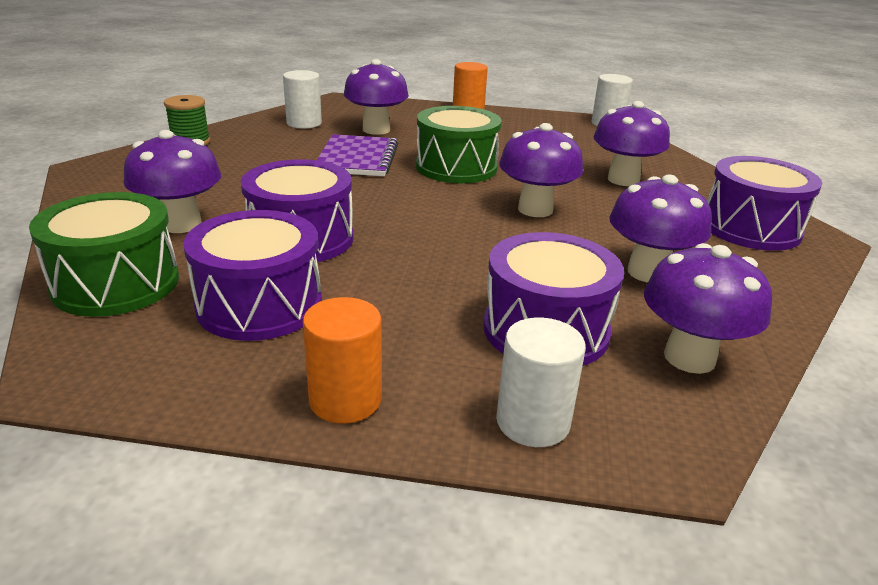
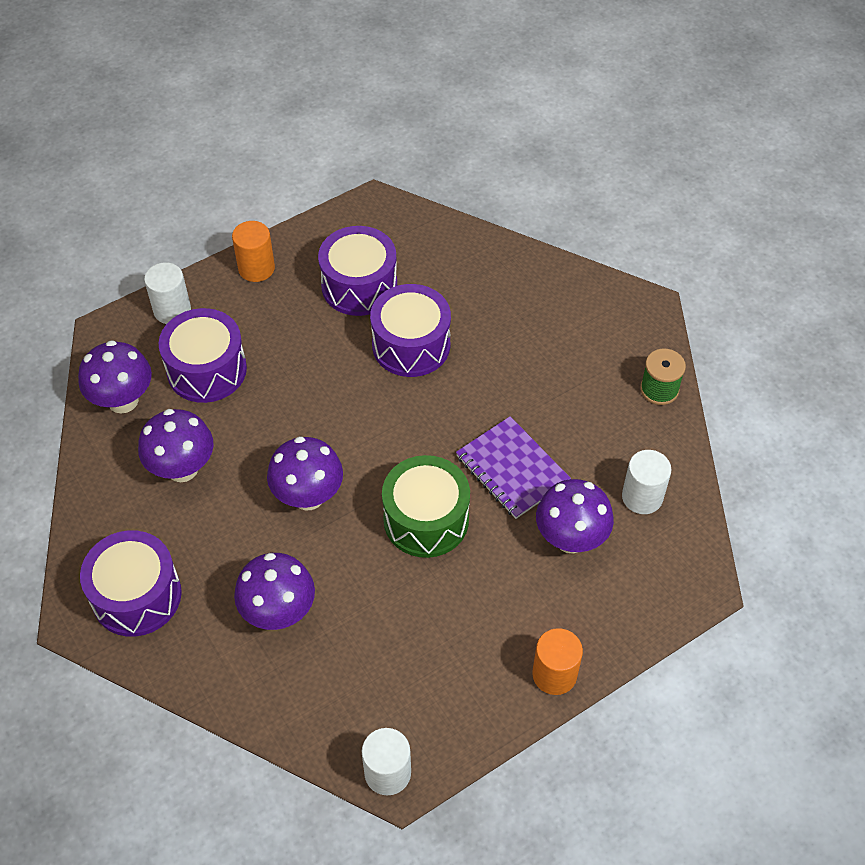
camera: 140 degrees right, 25 degrees up
(116, 283) = (443, 248): green drum -> none
(181, 224) = (492, 305): purple mushroom -> none

